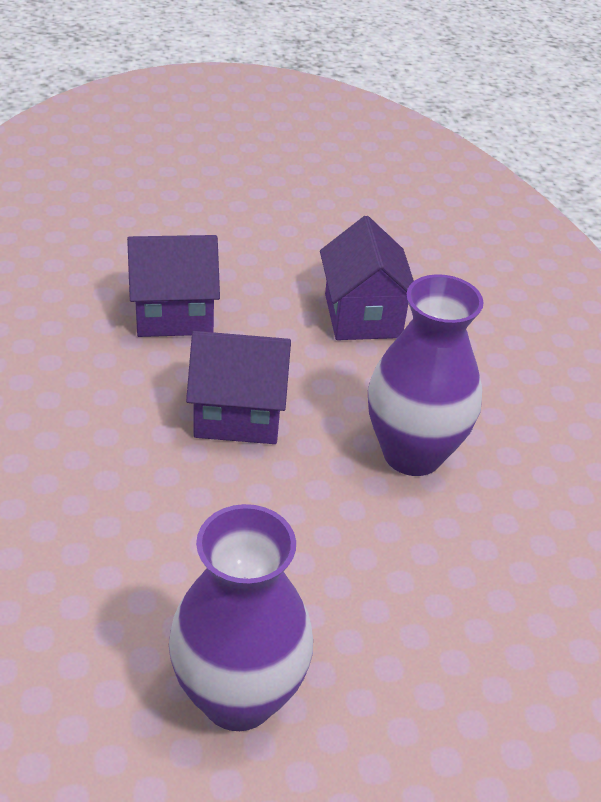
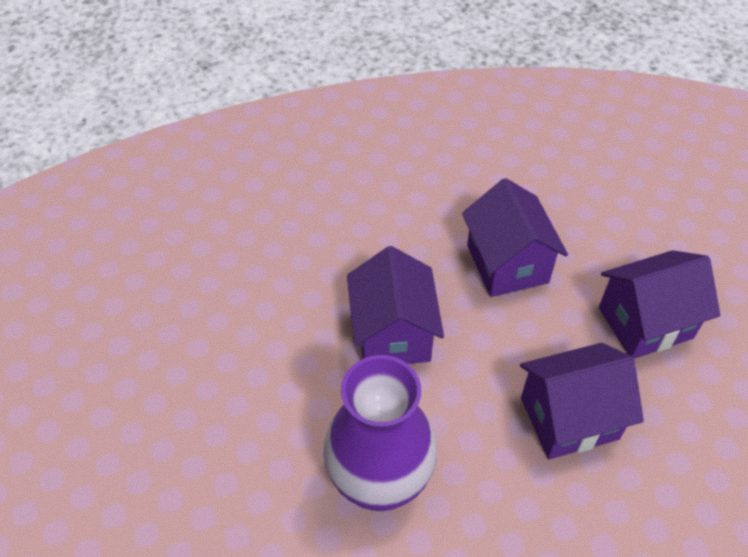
camera: 85 degrees right, 10 degrees up
(238, 697) = (110, 381): purple vase -> none
(273, 247) = (645, 323): none -> purple house

